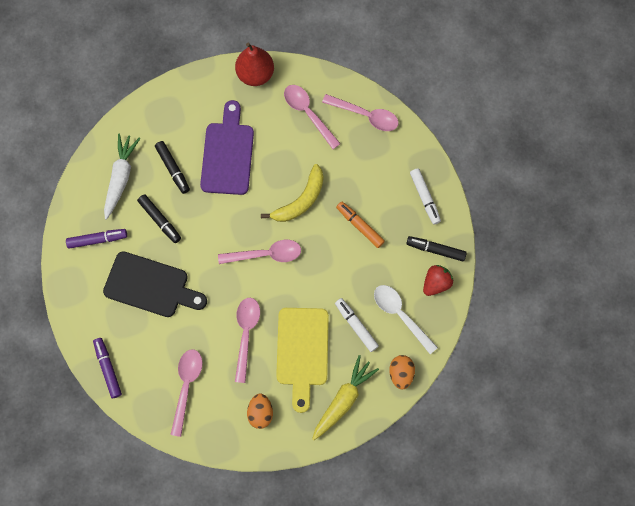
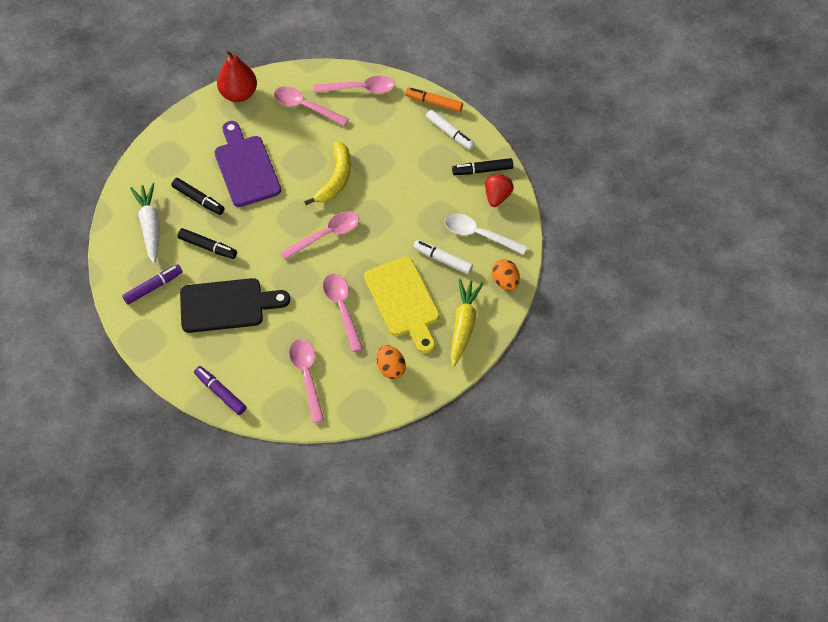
camera: 25 degrees left, 15 degrees down
(360, 226) = (402, 178): orange marker -> orange marker (434, 103)

